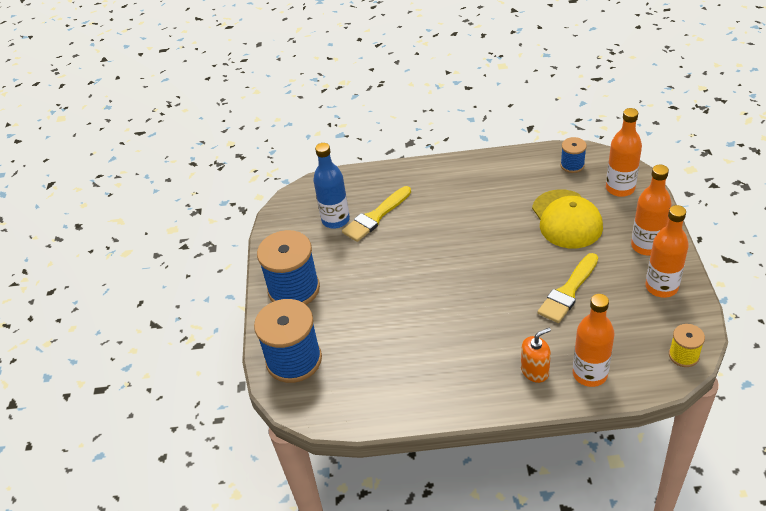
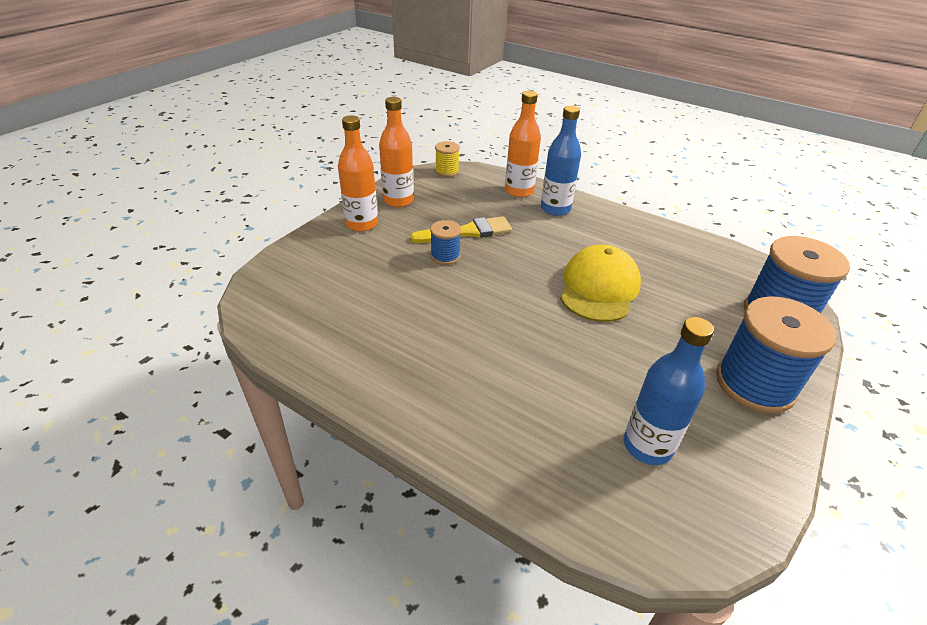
camera: 150 degrees left, 5 degrees down
(375, 217) = (584, 412): yellow brush -> none
(535, 371) = (555, 209): orange soap dispenser -> blue bottle
(566, 219) = (385, 276): yellow cap -> yellow cap (599, 288)
(572, 165) = (291, 319): blue spool -> blue spool (445, 256)
(620, 188) = (297, 270): orange bottle -> none

